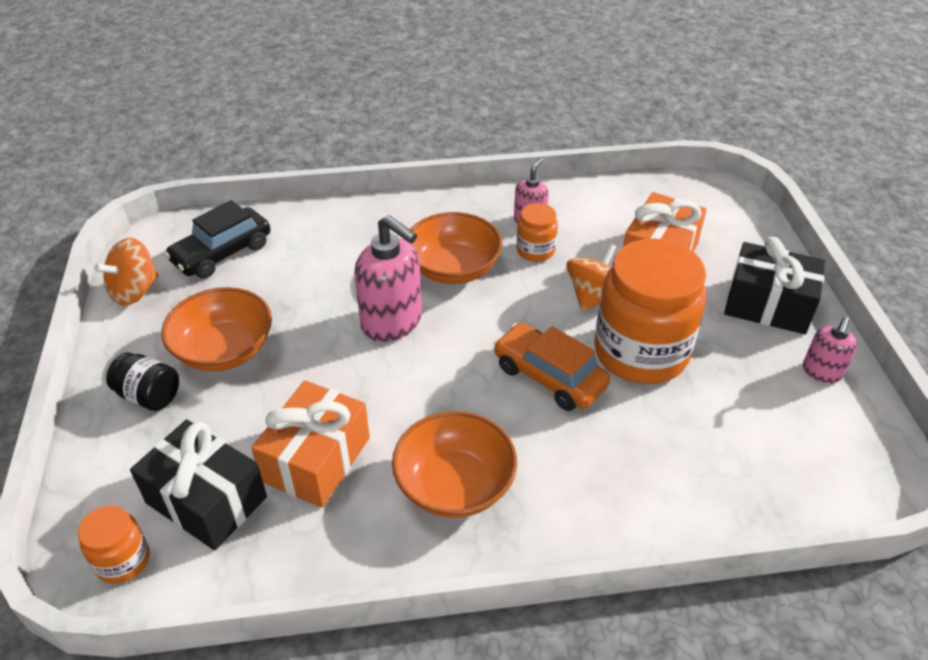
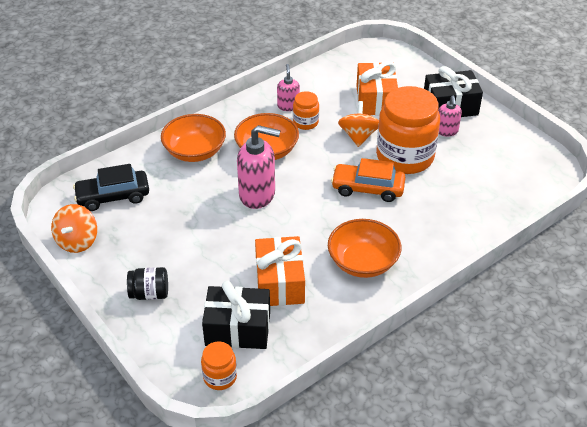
camera: 30 degrees left, 0 degrees up
(222, 253) = (113, 196): black car -> black car turned 60 degrees clockwise
(224, 350) = (171, 250): orange bowl -> orange bowl (195, 151)
(822, 372) = (498, 131): pink soap dispenser -> pink soap dispenser (446, 131)

